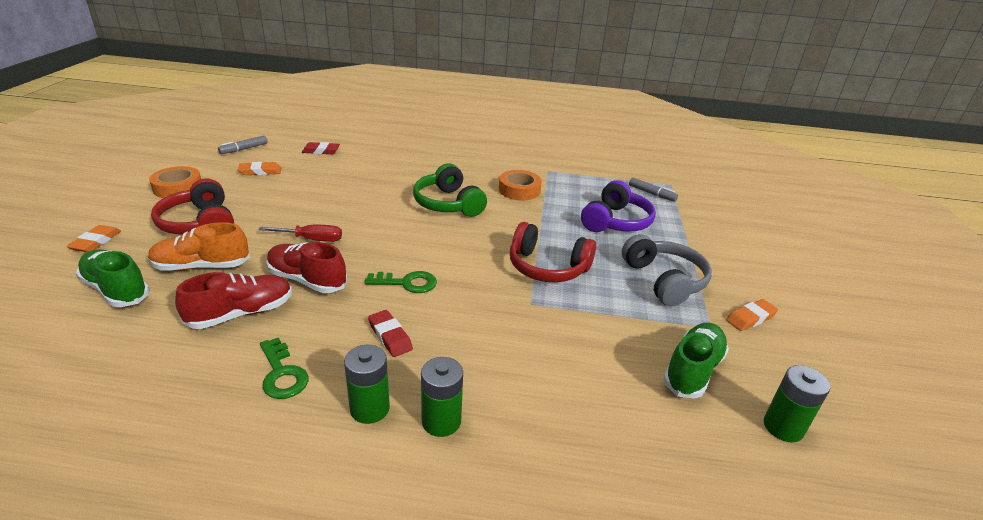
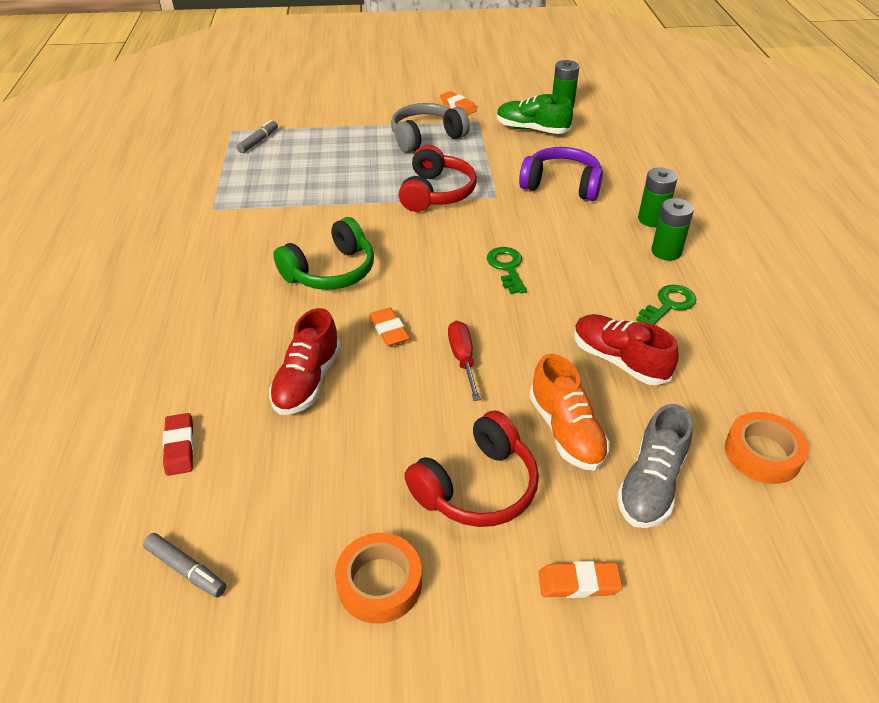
camera: 100 degrees left, 10 degrees up
(116, 290) = (650, 485): green shoe -> grey shoe
(260, 171) = (285, 495): orange eraser -> orange eraser (389, 330)
(307, 280) = (541, 335): red shoe -> red shoe (307, 381)
(390, 336) = (586, 260): red eraser -> none
(519, 190) = (276, 224): orange tape -> orange tape (762, 453)
(616, 221) = (330, 160): purple headphones -> purple headphones (561, 185)

